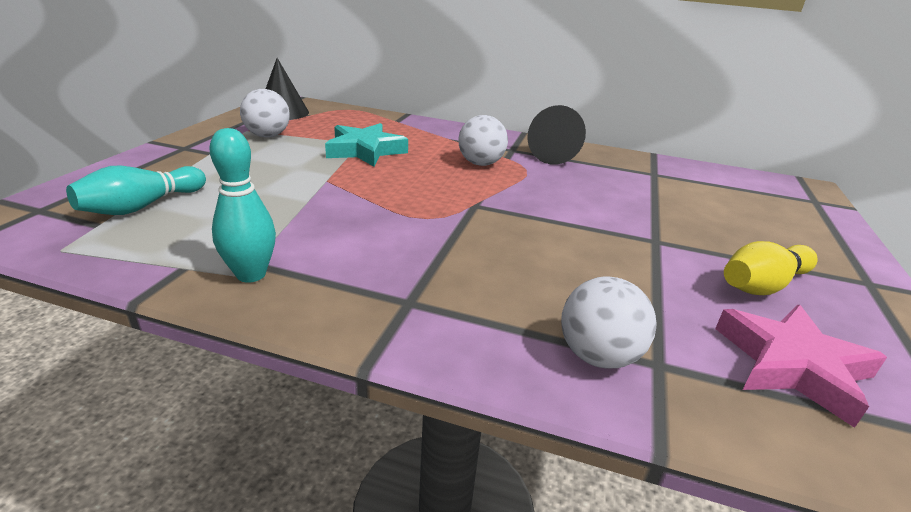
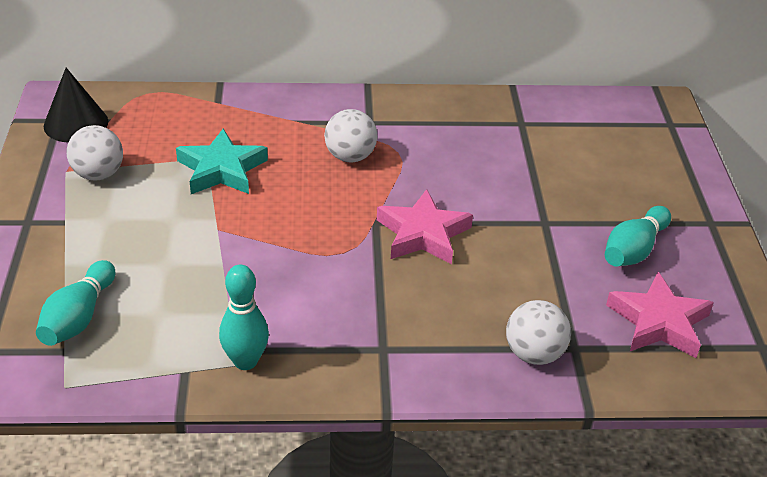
camera: 20 degrees left, 10 degrees up
(517, 222) = (423, 234): none -> pink star
(555, 156) = (418, 121): black cone -> none
(762, 285) = (633, 250): yellow bowling pin -> turquoise bowling pin

